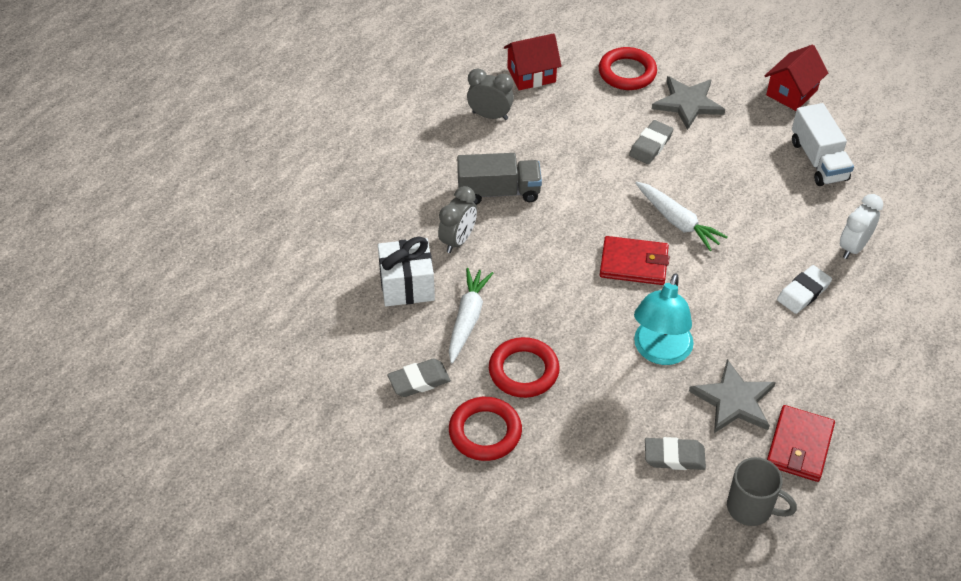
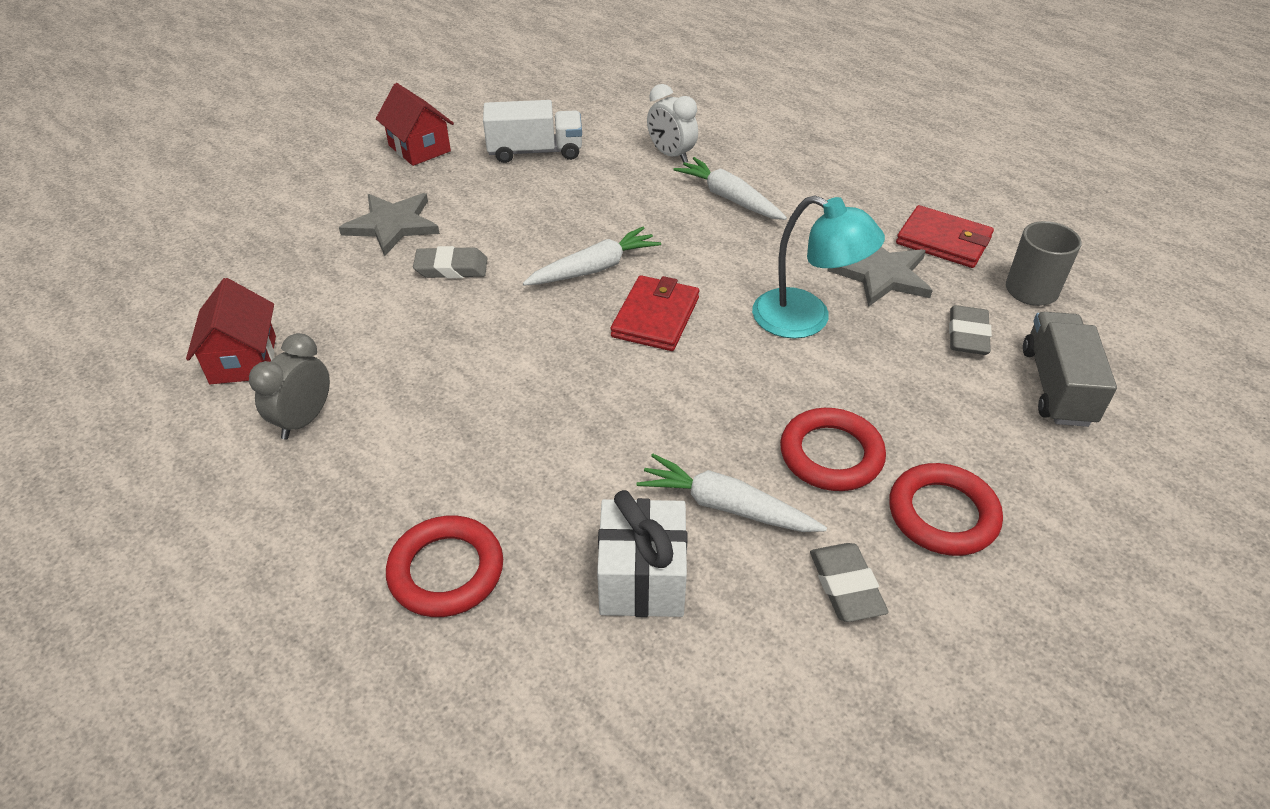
camera: 80 degrees left, 5 degrees down
(458, 240) = (561, 497): grey clock -> none
(499, 192) = (475, 433): grey truck -> grey truck (1056, 386)
(627, 72) = (302, 265): red ring -> red ring (446, 571)
(650, 145) = (451, 268): grey eraser -> grey eraser turned 45 degrees counterclockwise
(803, 292) = (729, 198): white eraser -> white carrot

